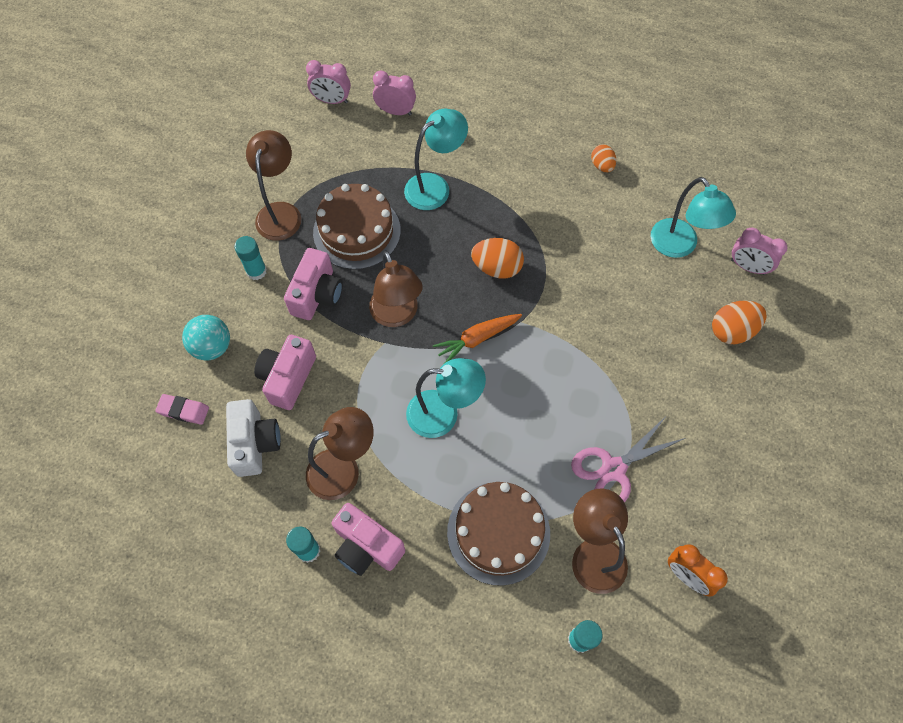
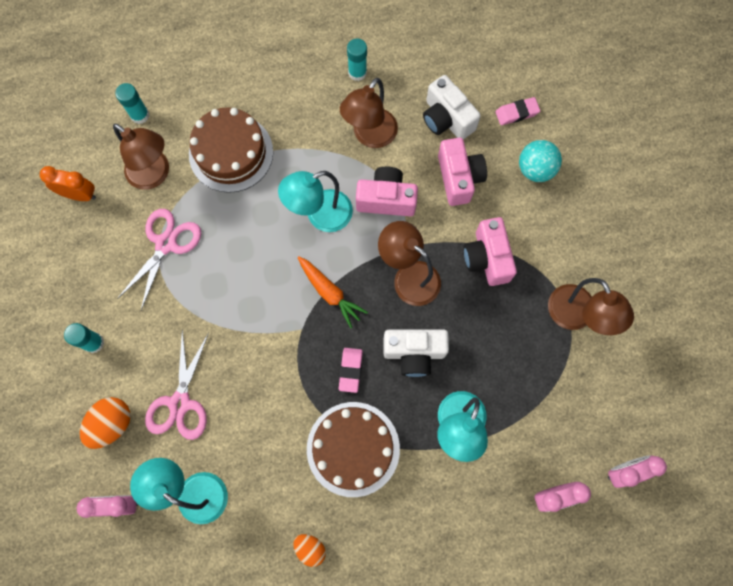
camera: 150 degrees right, 10 degrees up
(256, 271) = (552, 250): turquoise glue stick -> turquoise glue stick (94, 343)
(357, 231) = (496, 336): brown cake -> brown cake (353, 448)
(366, 546) = (319, 95): pink camera -> pink camera (386, 199)
(434, 254) = (414, 353): none -> white camera
(477, 339) = (330, 292): orange carrot -> orange carrot turned 105 degrees clockwise
(497, 268) = (350, 370): orange egg -> pink eraser
(662, 317) = (180, 403): none -> pink scissors

